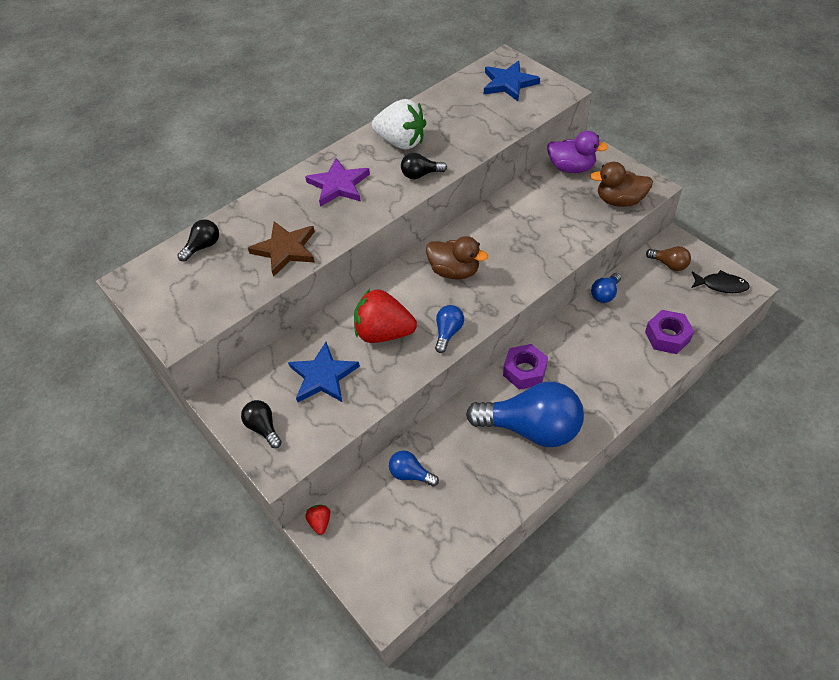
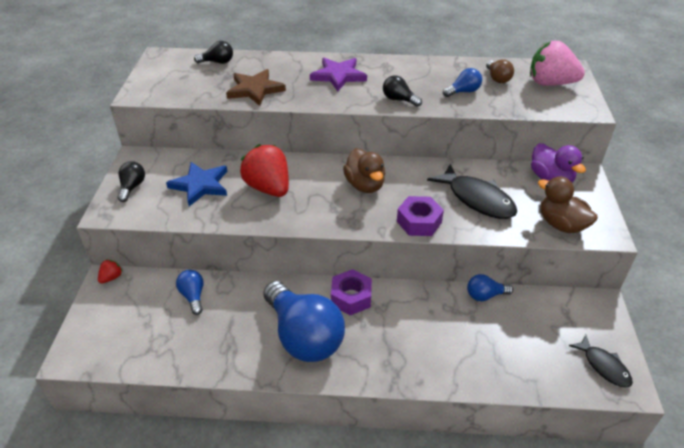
camera: 40 degrees right, 10 degrees down
(401, 142) = (415, 75): white strawberry -> none
(448, 332) = (306, 217): blue light bulb -> blue light bulb (463, 92)
(509, 83) = (550, 83): blue star -> pink strawberry
(545, 221) = (477, 199): none -> black fish
(667, 336) = (497, 364): purple nut -> purple nut (419, 222)
(669, 264) = (573, 316): brown light bulb -> brown light bulb (497, 78)

